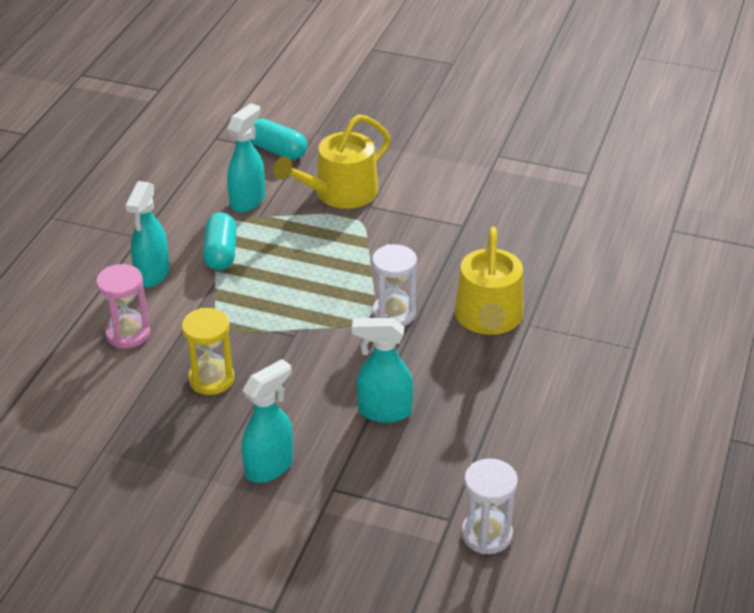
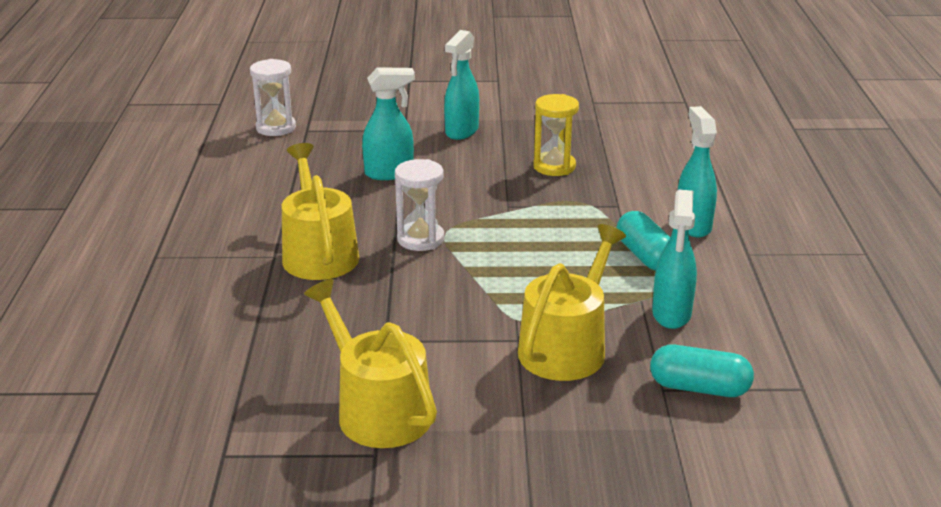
camera: 160 degrees right, 10 degrees down
(128, 334) = (660, 180): pink hourglass -> none
(486, 180) = (377, 409): none -> yellow watering can

